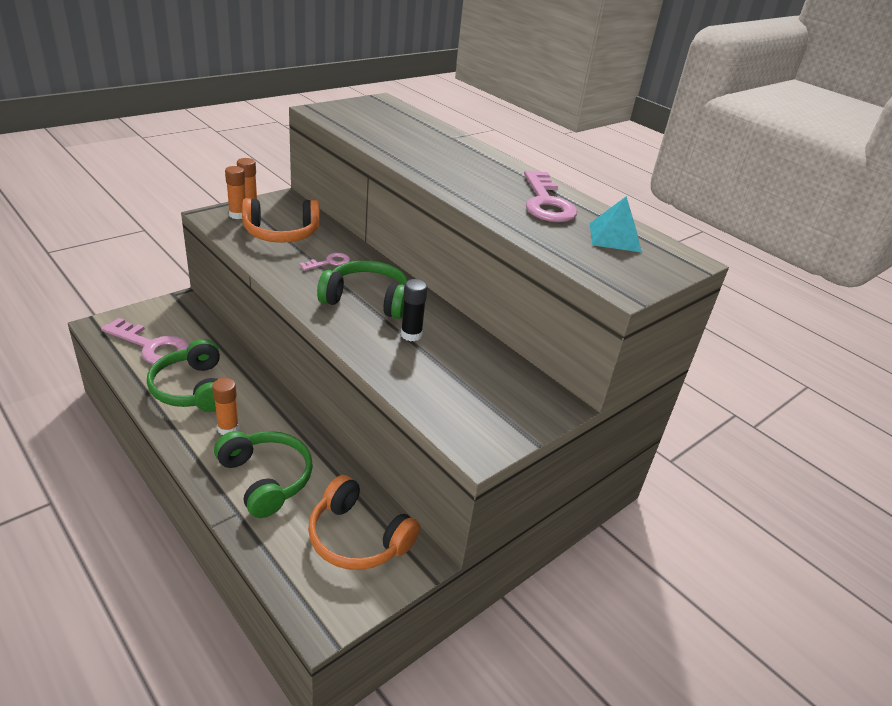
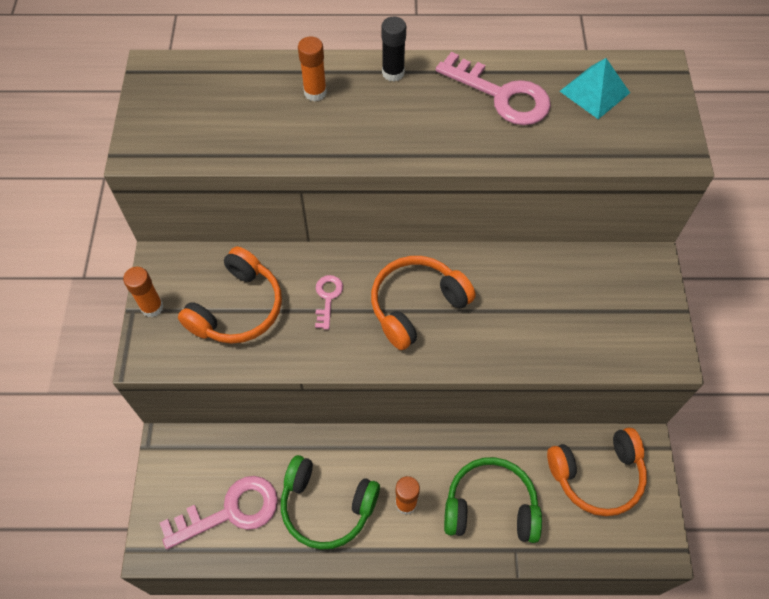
camera: 45 degrees left, 25 degrees up
(238, 215) = (165, 329): orange glue stick -> orange glue stick (315, 92)
(367, 300) = (416, 305): green headphones -> orange headphones
(411, 335) = (494, 305): black glue stick -> black glue stick (393, 73)

